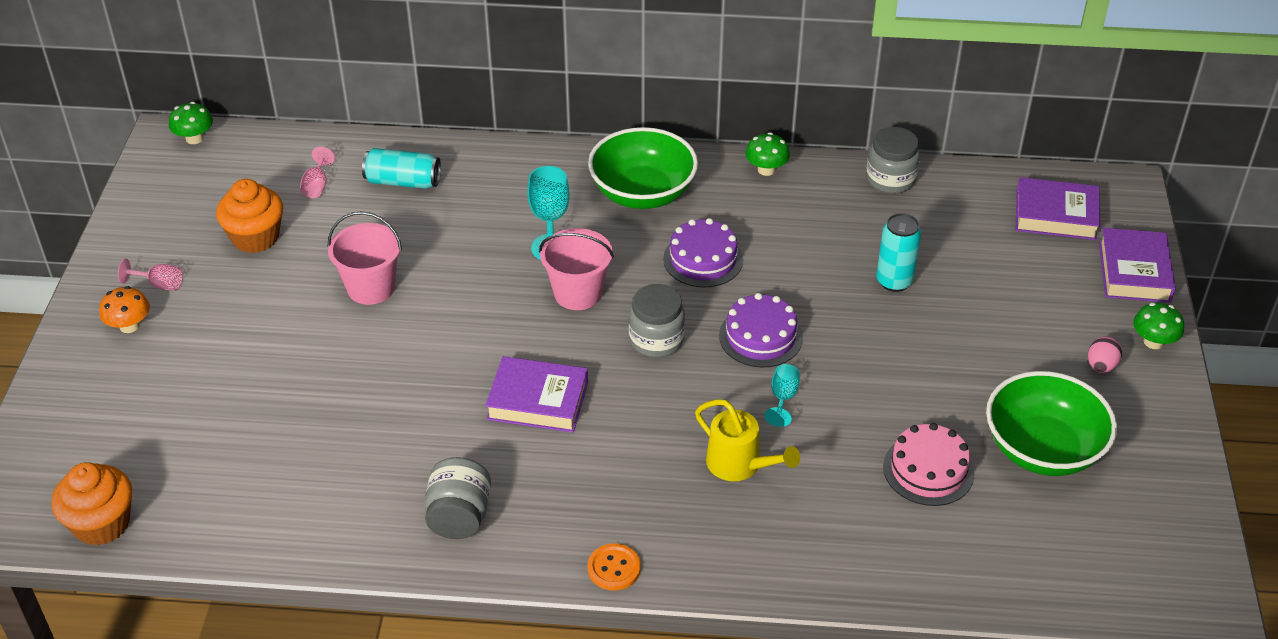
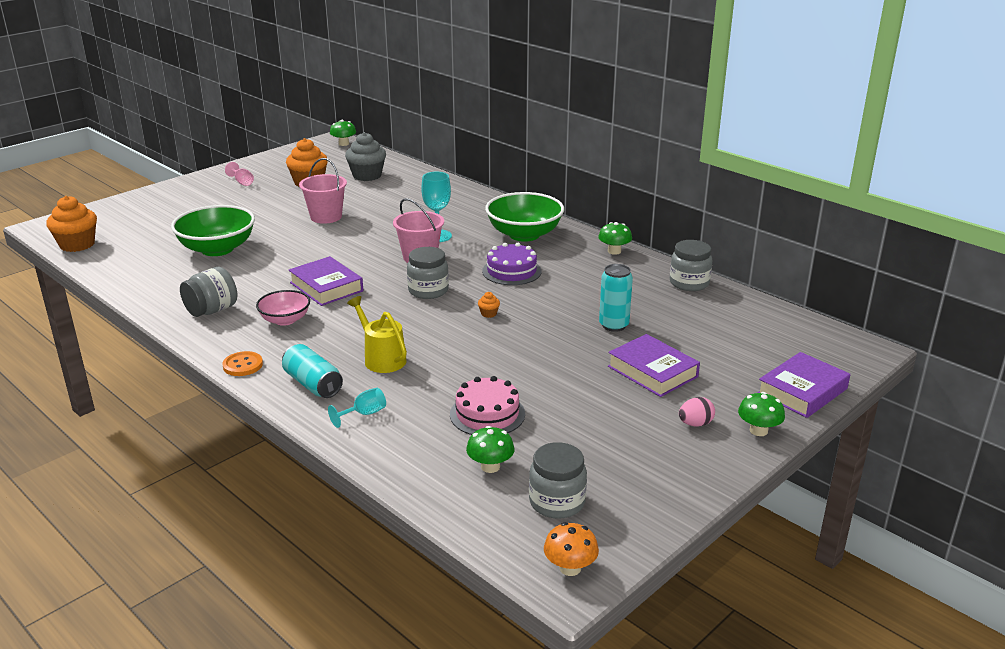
camera: 40 degrees right, 15 degrees down
(129, 326) = (206, 190): orange mushroom -> orange mushroom (570, 568)
(317, 186) = (367, 176): pink goblet -> grey cupcake
(403, 181) = (409, 188): turquoise can -> turquoise can (313, 384)
(564, 477) = (285, 320): none -> pink bowl
(740, 465) = (381, 358): yellow watering can -> yellow watering can turned 150 degrees clockwise
(760, 337) = (488, 314): purple cake -> orange cupcake
(783, 398) = (456, 343): turquoise goblet -> turquoise goblet (364, 414)
(1008, 529) = (490, 466): none -> green mushroom
(1043, 449) = (581, 442): green bowl -> green bowl (217, 249)
(1055, 215) = (784, 341): purple book -> purple book (652, 371)
(1105, 530) = (557, 502): none -> grey jar

